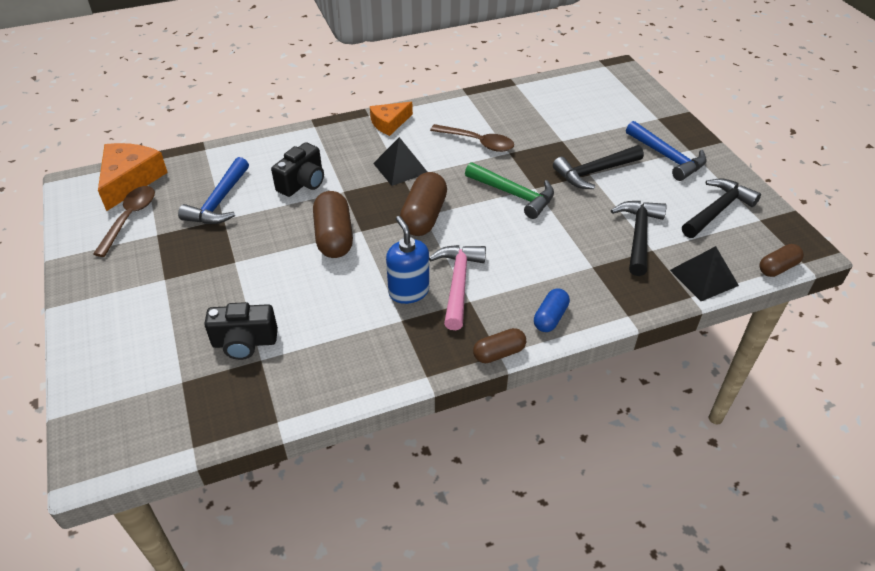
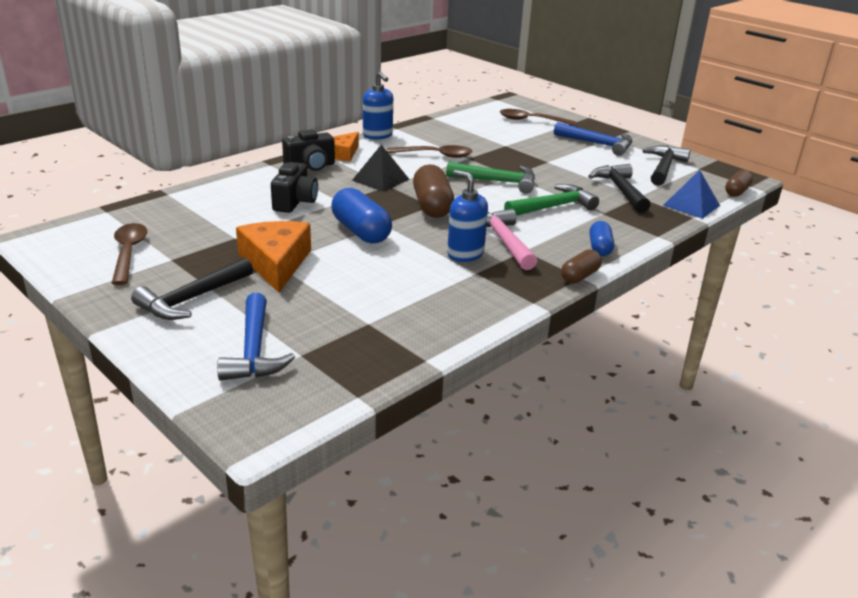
camera: 25 degrees left, 15 degrees down
(130, 180) = (102, 226): orange cheese -> orange cheese (276, 263)
(219, 202) = (219, 226): blue hammer -> blue hammer (254, 350)
(244, 343) = (341, 315): black camera -> black camera (310, 166)
(334, 237) = (361, 231): brown capsule -> blue capsule
(441, 102) = (377, 135): none -> blue soap dispenser
(545, 245) = (553, 207): none -> green hammer
(594, 172) = (550, 160): black hammer -> black hammer (192, 299)
(618, 106) = (531, 120): none -> brown spoon
(703, 277) = (691, 205): black pyramid -> blue pyramid

